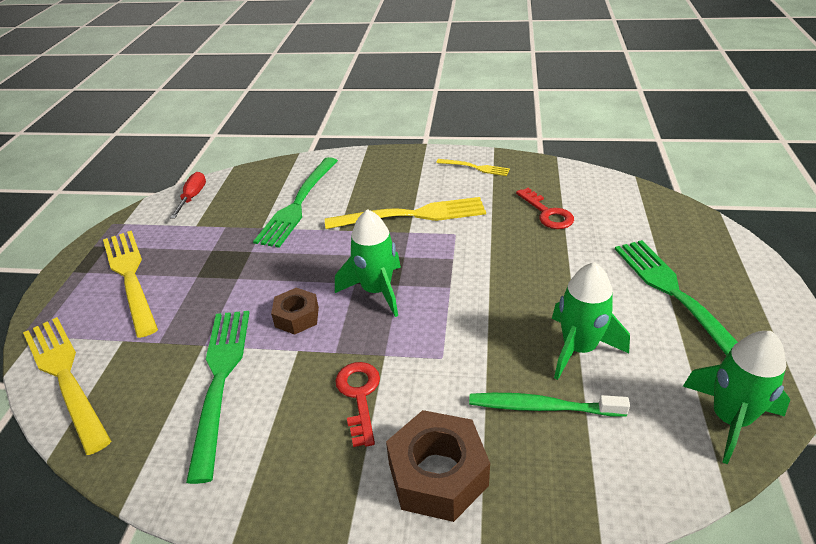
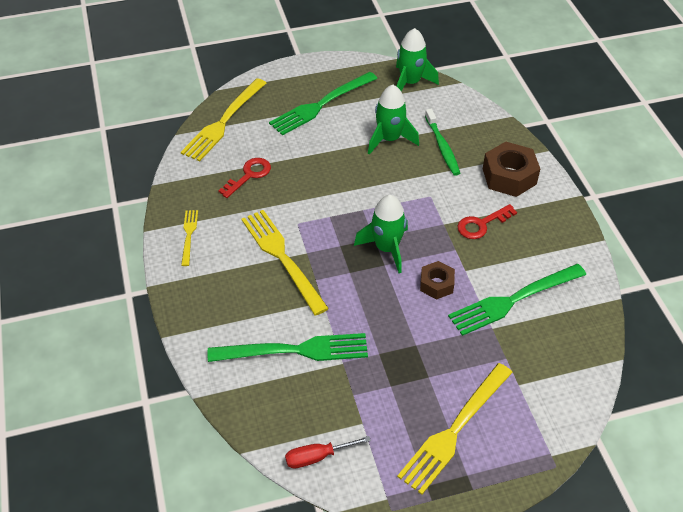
camera: 115 degrees left, 10 degrees up
(64, 376) = (568, 399): yellow fork -> yellow fork (223, 122)

